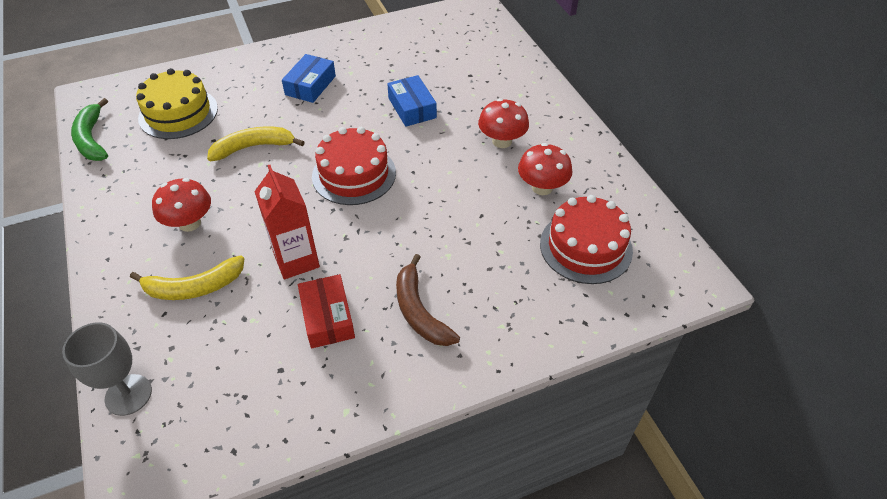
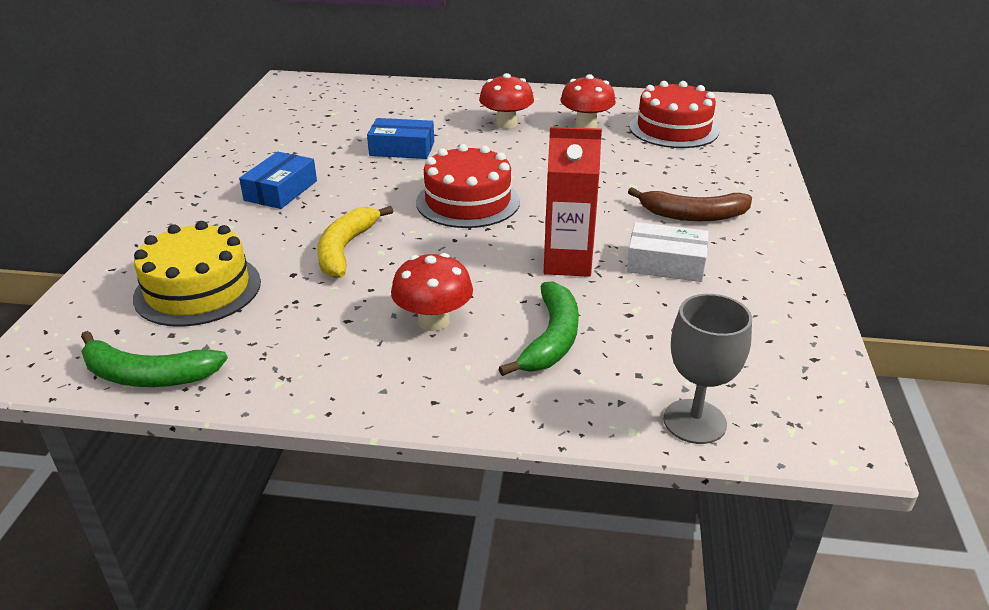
camera: 60 degrees left, 15 degrees down
(194, 287) = (551, 339): yellow banana -> green banana
(310, 85) = (281, 190): blue box -> blue box turned 60 degrees clockwise
(327, 317) = (665, 263): red box -> white box

